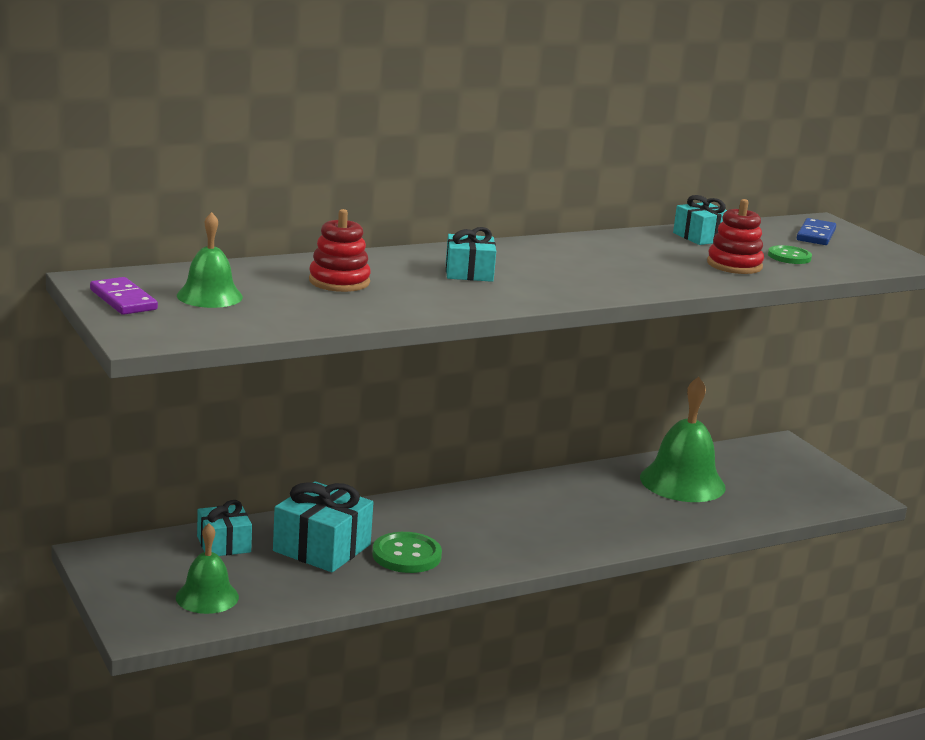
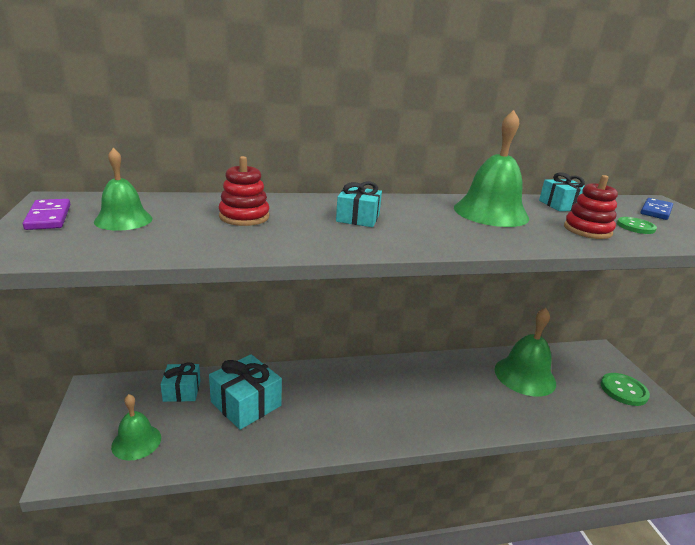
camera: 15 degrees right, 5 degrees up
(406, 555) = (302, 420): green button -> green button (623, 390)
(619, 253) = (490, 212): none -> green bell

